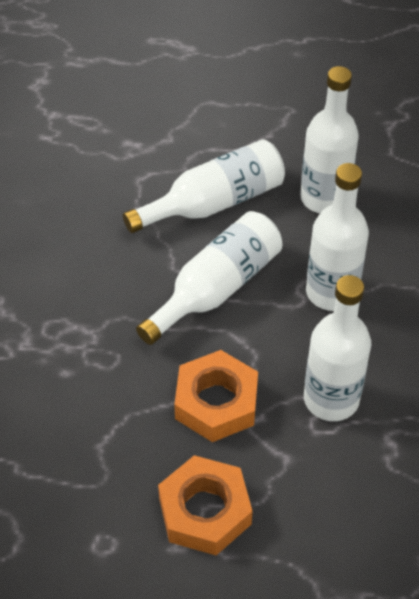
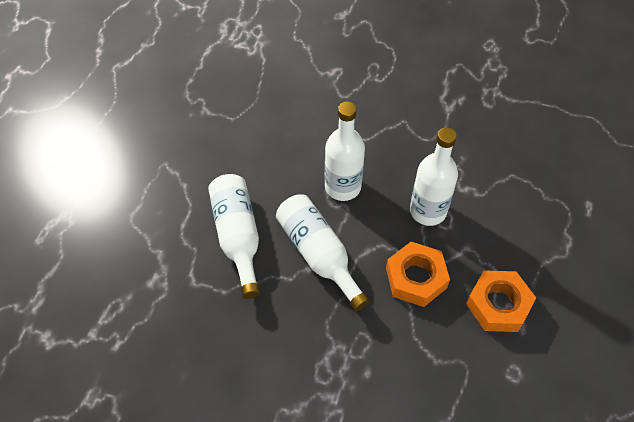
camera: 75 degrees left, 5 degrees up
(324, 198) = (259, 168): white bottle -> none

